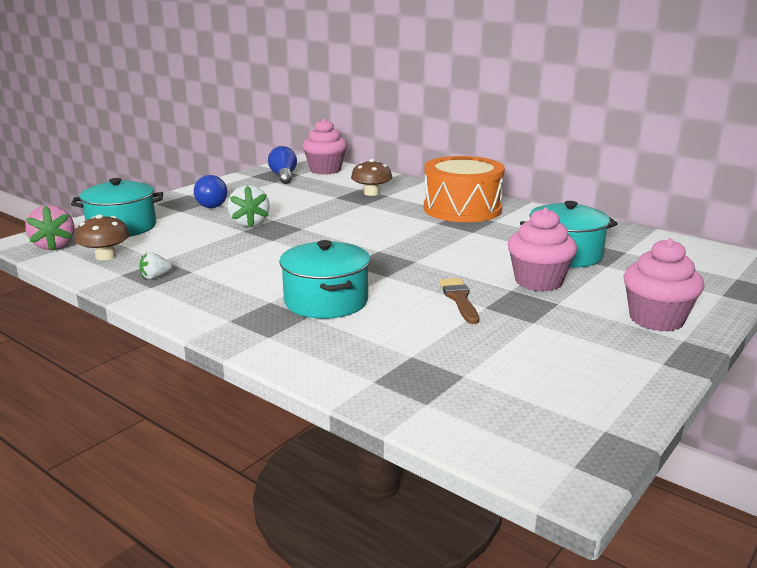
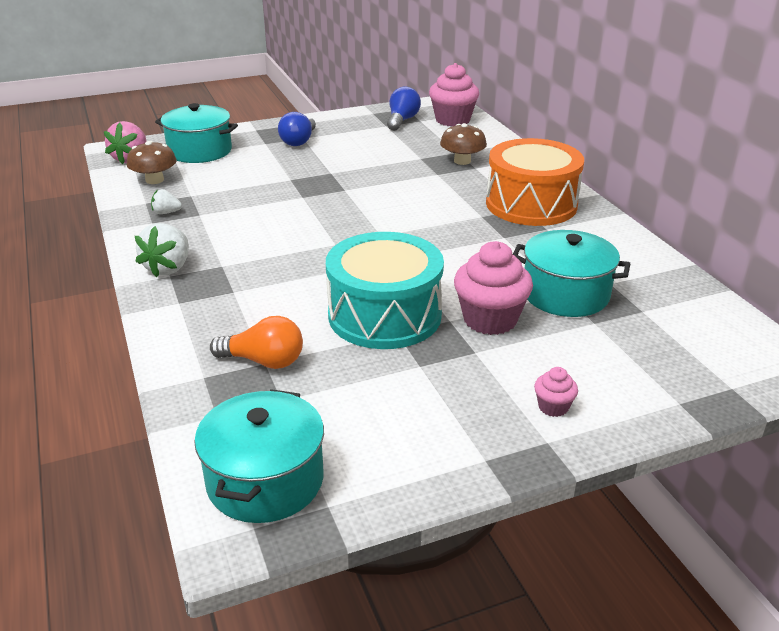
camera: 30 degrees right, 10 degrees up
(249, 223) = (305, 172): white strawberry -> white strawberry (168, 268)
(326, 301) = (266, 280): turquoise pot -> turquoise pot (265, 480)
(409, 355) = (264, 361): none -> orange light bulb
(459, 299) = (384, 315): brown brush -> turquoise drum
(656, 319) = (553, 407): pink cupcake -> pink cupcake, size x0.48

